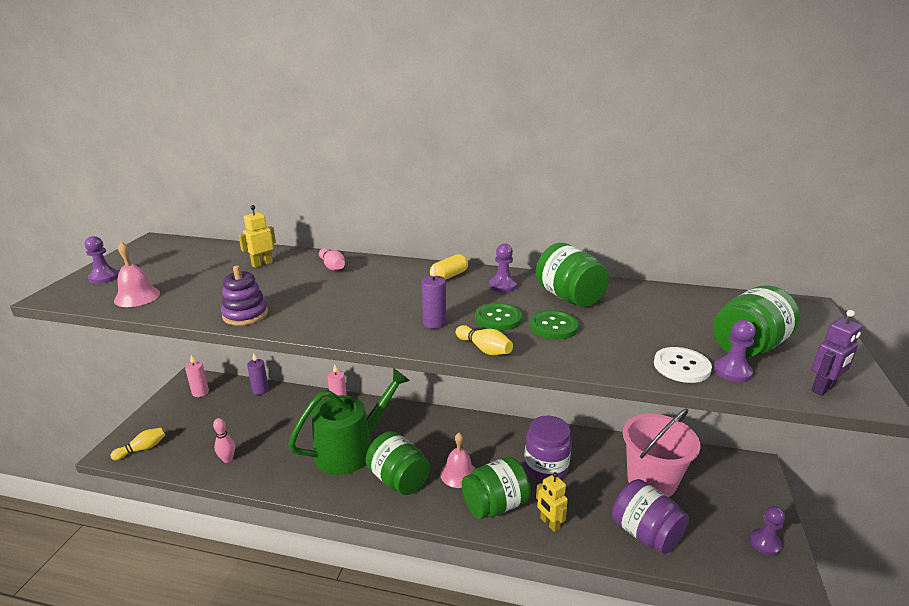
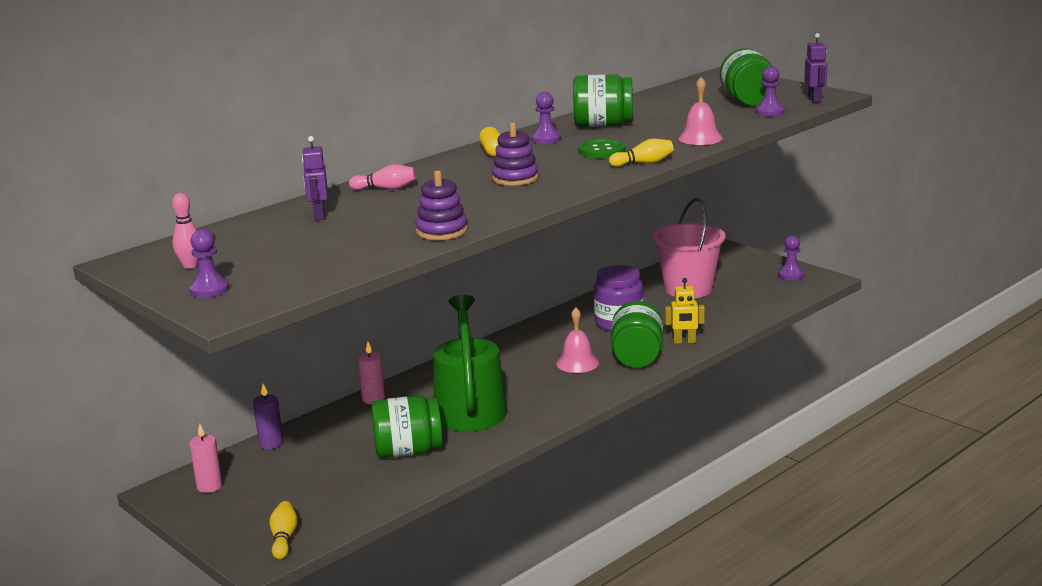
camera: 55 degrees left, 5 degrees down
(137, 297) = (306, 274): pink bell -> pink bell (700, 138)
(227, 459) = (387, 482): pink bowling pin -> pink bowling pin (190, 266)
(262, 264) = (319, 215): yellow robot -> purple robot
(392, 304) = (515, 178): none -> purple stacking toy
(398, 479) = (548, 393): green jar -> green jar (408, 451)
(434, 323) = (576, 170): purple candle -> none
(553, 326) = (641, 139): green button -> none
(645, 533) = (736, 310): purple jar -> none
(681, 366) = (746, 121): white button -> none

